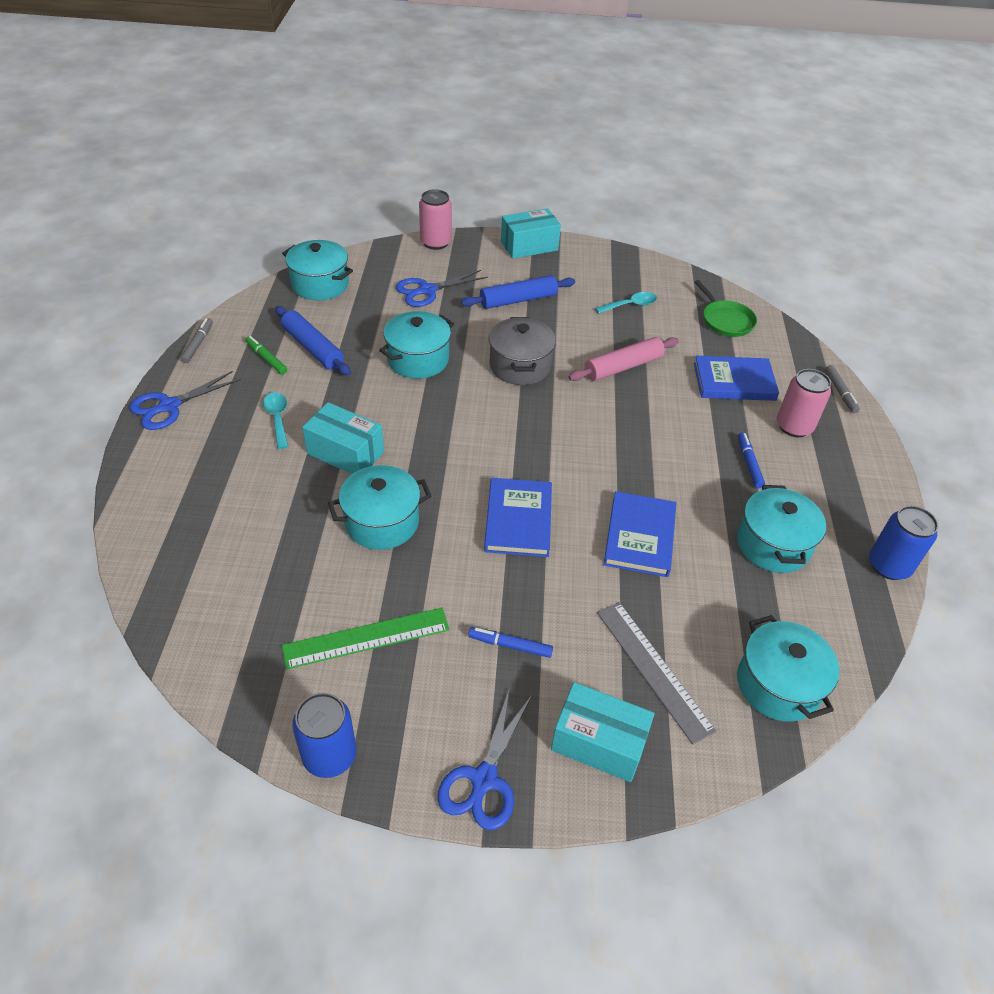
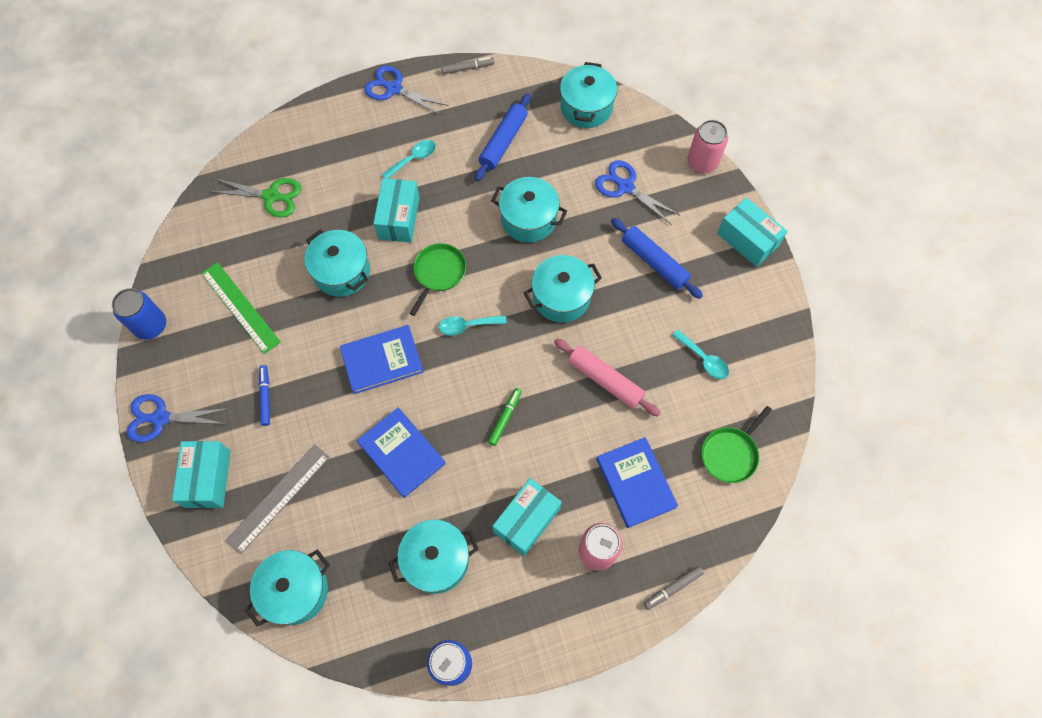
camera: 70 degrees right, 20 degrees up
(225, 559) = (272, 196): none -> green scissors
(266, 359) = (474, 119): green marker -> green marker (505, 418)
(437, 442) = (438, 273): none -> green pan
(513, 439) = (467, 325): none -> turquoise spoon
(520, 366) = (561, 297): grey pot -> turquoise pot
(639, 536) = (401, 453): blue book -> blue book turned 60 degrees clockwise
(749, 463) = (527, 520): blue marker -> turquoise box

